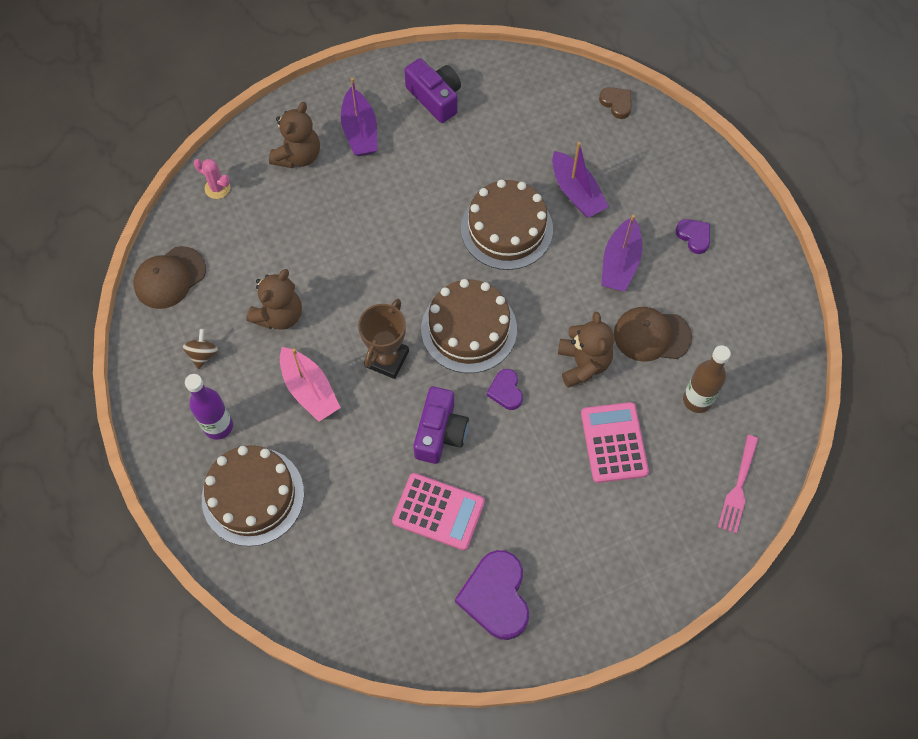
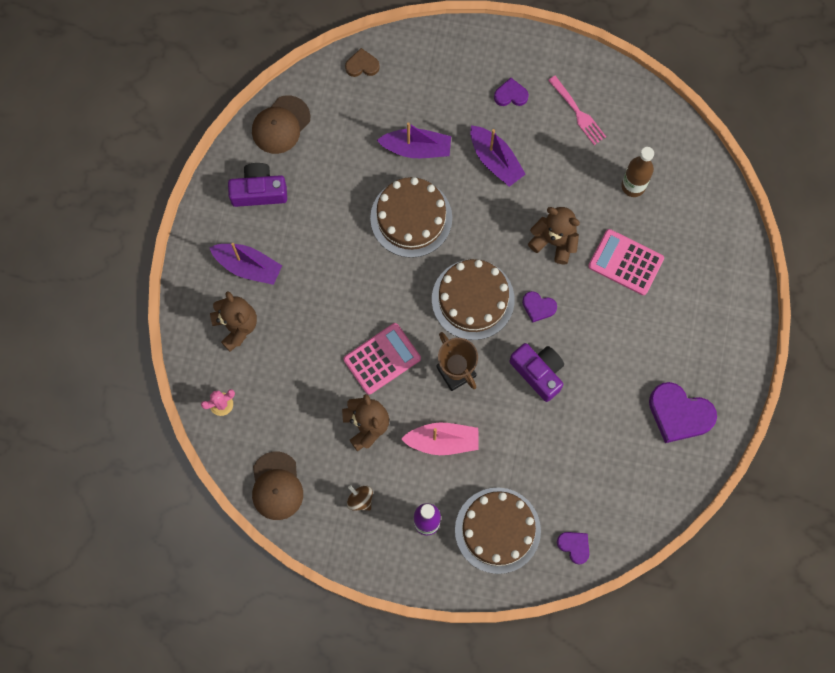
camera: 55 degrees left, 10 degrees up
(284, 580) = (574, 546): none -> purple heart
(438, 511) = (595, 412): pink calculator -> pink calculator (382, 359)
(652, 335) = (565, 180): brown cap -> brown cap (281, 125)
(738, 487) = (711, 206): pink fork -> pink fork (578, 113)

